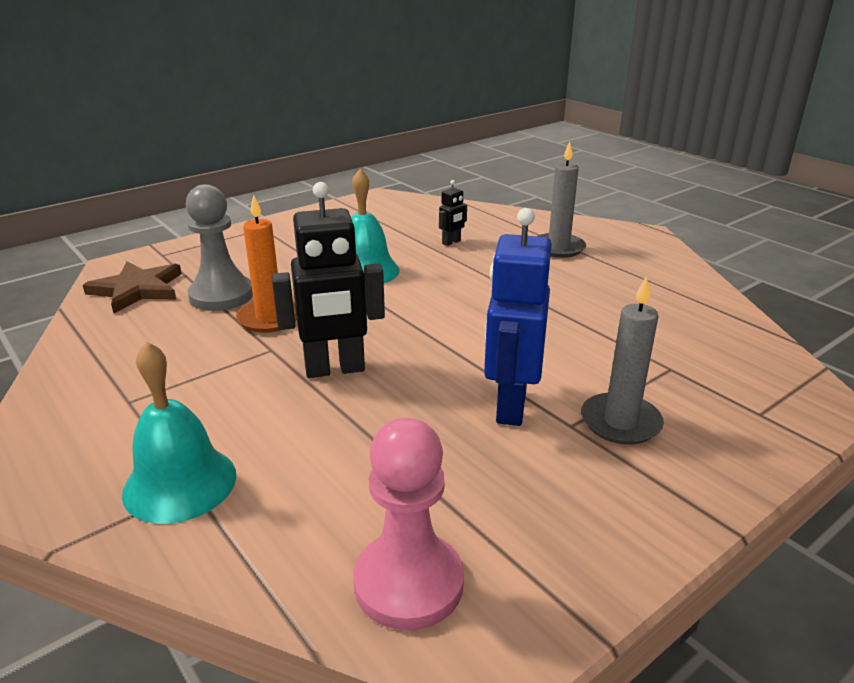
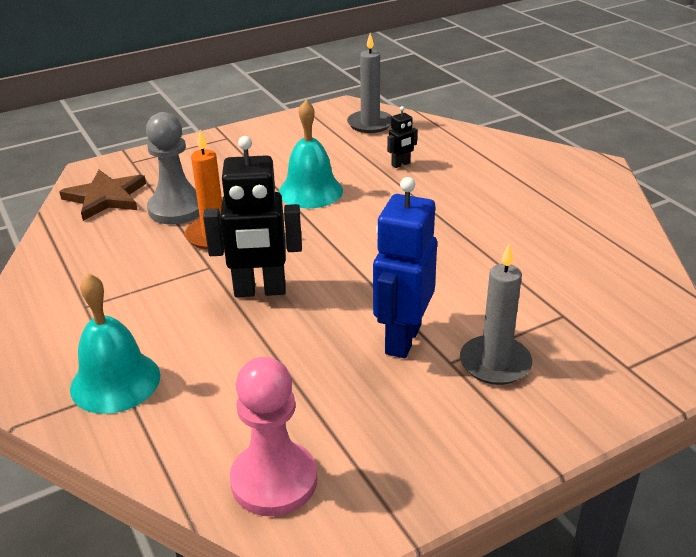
camera: 10 degrees right, 5 degrees up
(558, 248) = (504, 177): grey candle -> grey candle (370, 124)

